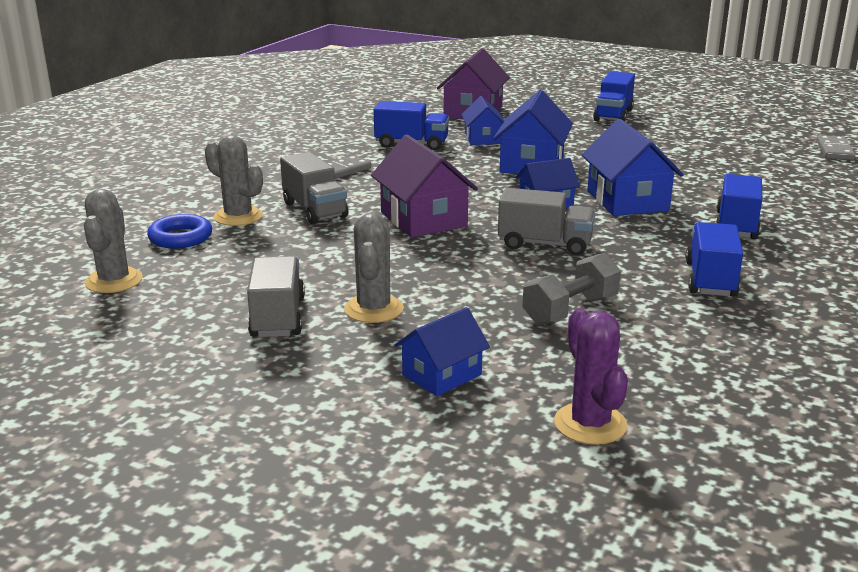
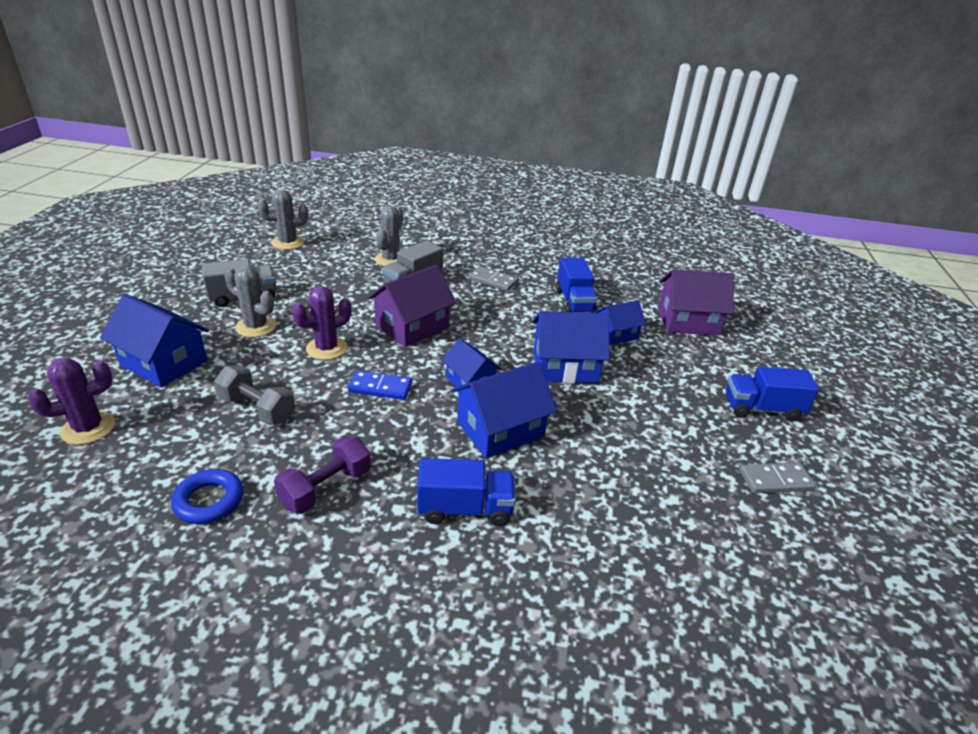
camera: 70 degrees right, 10 degrees up
(180, 237) = (352, 248): blue ring -> blue ring (209, 501)
(373, 309) = (256, 327): grey cactus -> grey cactus turned 45 degrees clockwise
(442, 375) = (164, 363): blue house -> blue house, size x1.62
(451, 267) = (326, 348): none -> purple cactus
(544, 244) = (380, 388): grey truck -> blue domino
(710, 279) = (326, 488): blue truck -> purple dumbbell
(834, 150) = (795, 623): grey domino -> grey domino (775, 480)

